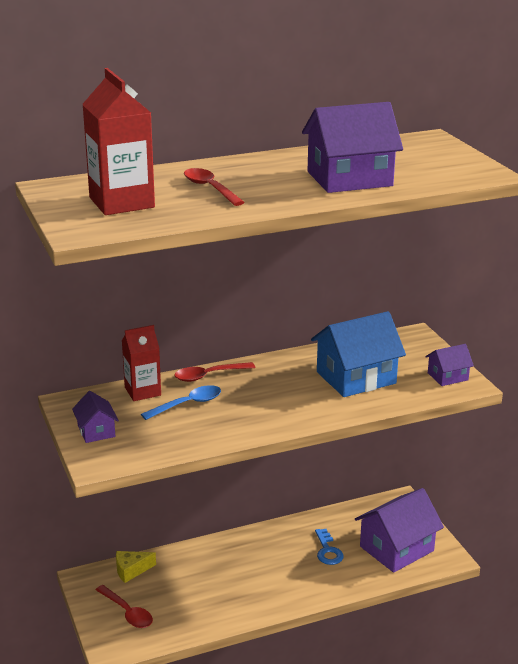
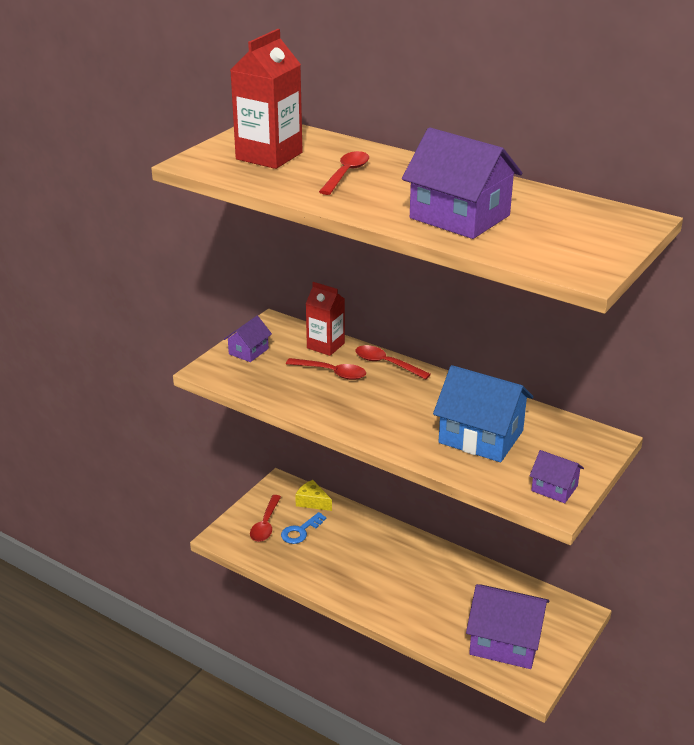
camera: 55 degrees right, 5 degrees up
(188, 404) = (332, 373): blue spoon -> red spoon
(328, 551) = (453, 598): blue key -> blue key (300, 531)

